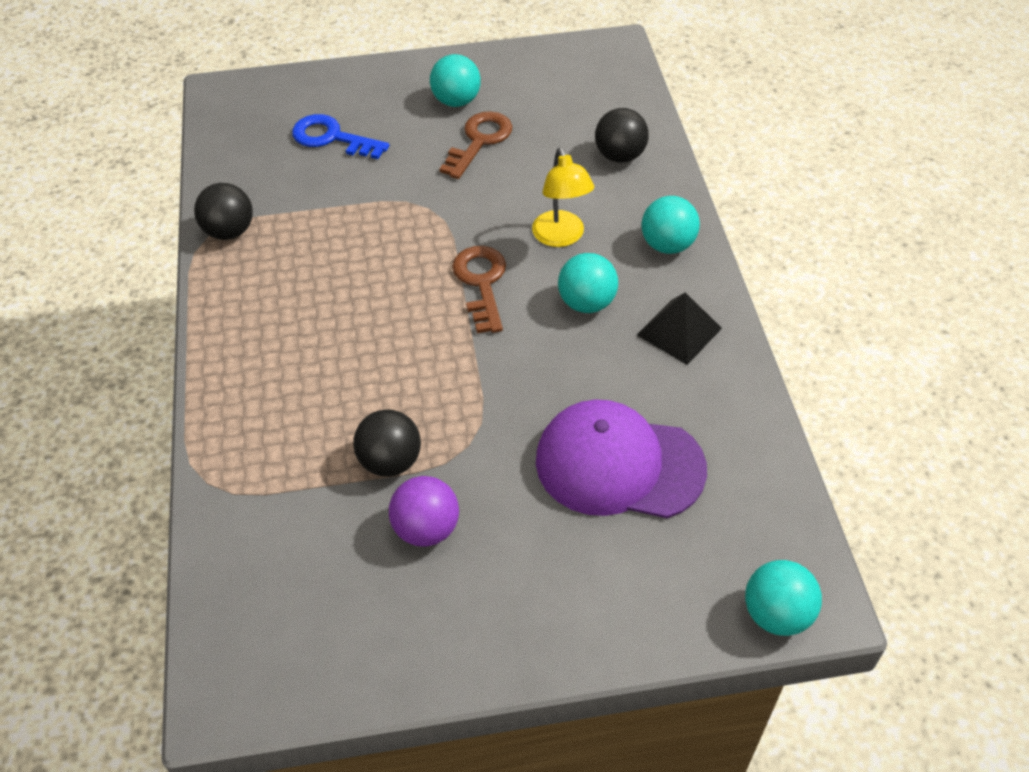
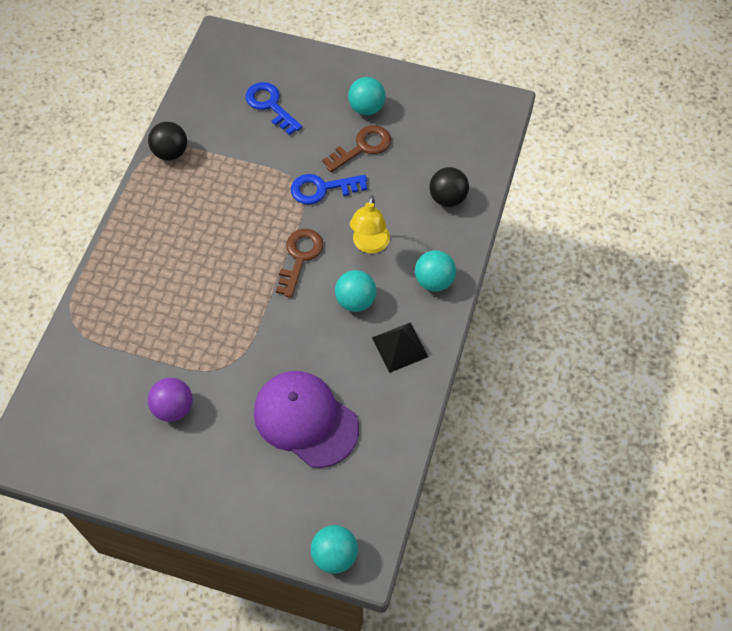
camera: 25 degrees right, 10 degrees up
(390, 461) = (178, 355): black ball -> none
(459, 200) = (322, 189): none -> blue key

